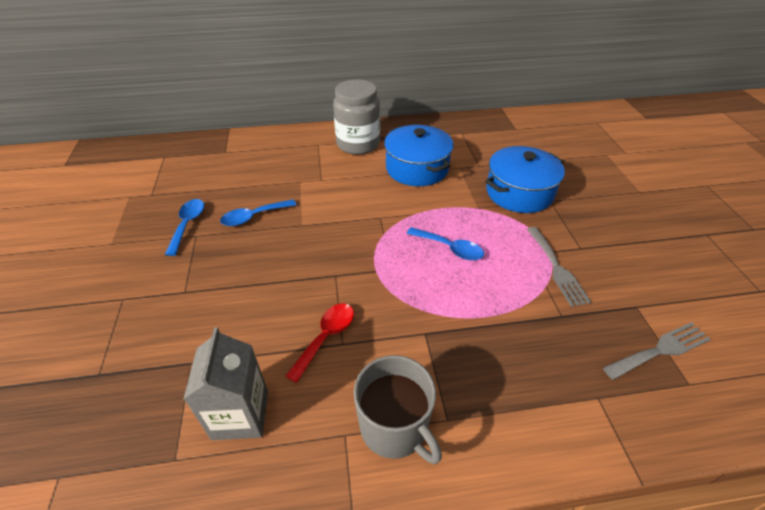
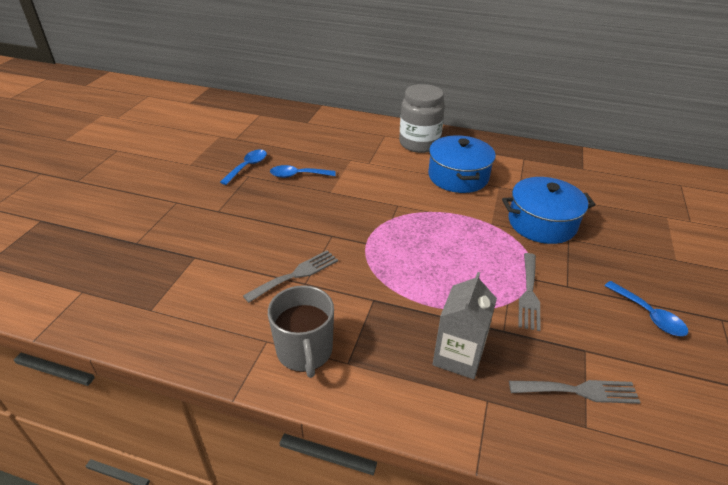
camera: 25 degrees right, 5 degrees down
(240, 414) = (206, 300): grey carton -> grey carton (458, 356)
(326, 337) = (296, 275): red spoon -> grey fork
(450, 248) = (441, 247): blue spoon -> blue spoon (649, 315)

